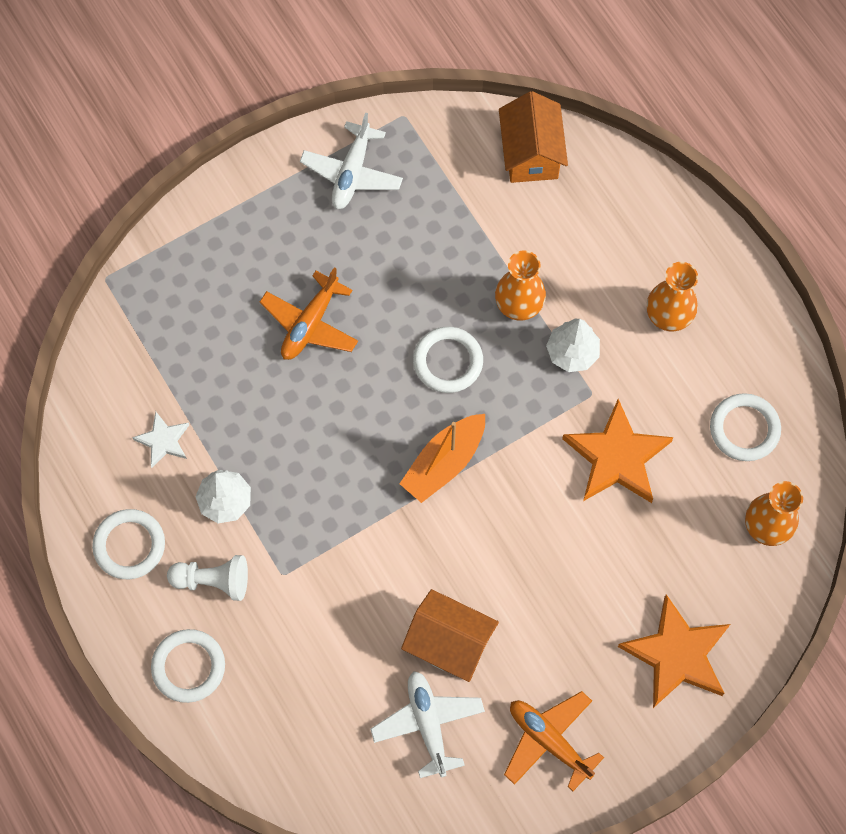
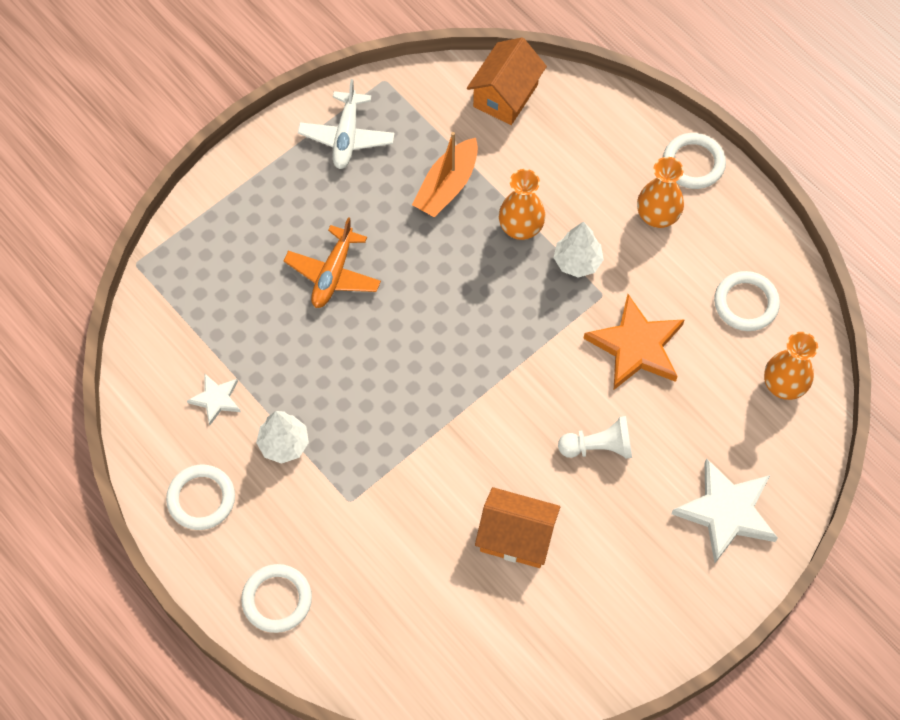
camera: 10 degrees left, 5 degrees down
(213, 581) = (286, 518): white pawn -> white pawn (598, 447)
(428, 724) = (511, 613): white plane -> none
(444, 462) = (480, 377): orange boat -> orange boat (447, 186)
(448, 361) = (466, 287): white ring -> white ring (693, 163)
(531, 153) = (505, 95): orange house -> orange house turned 45 degrees clockwise
(549, 741) = (625, 609): orange plane -> none
(677, 654) = (726, 512): orange star -> white star

